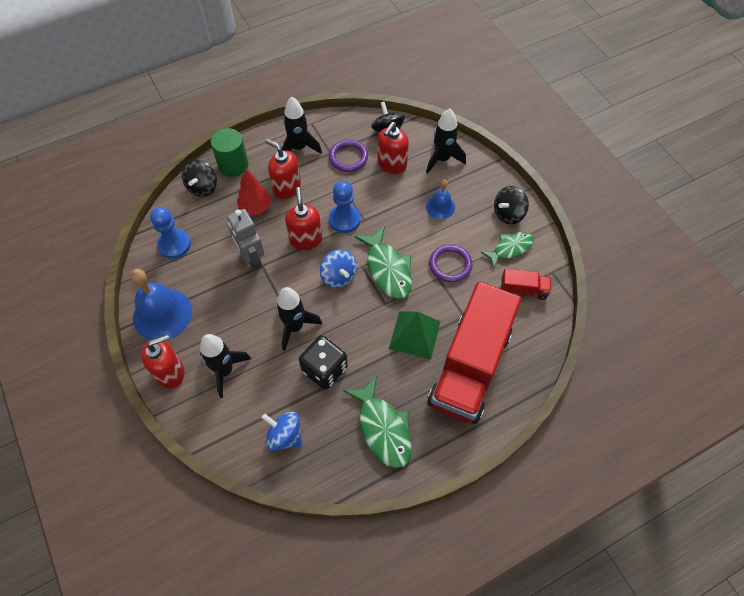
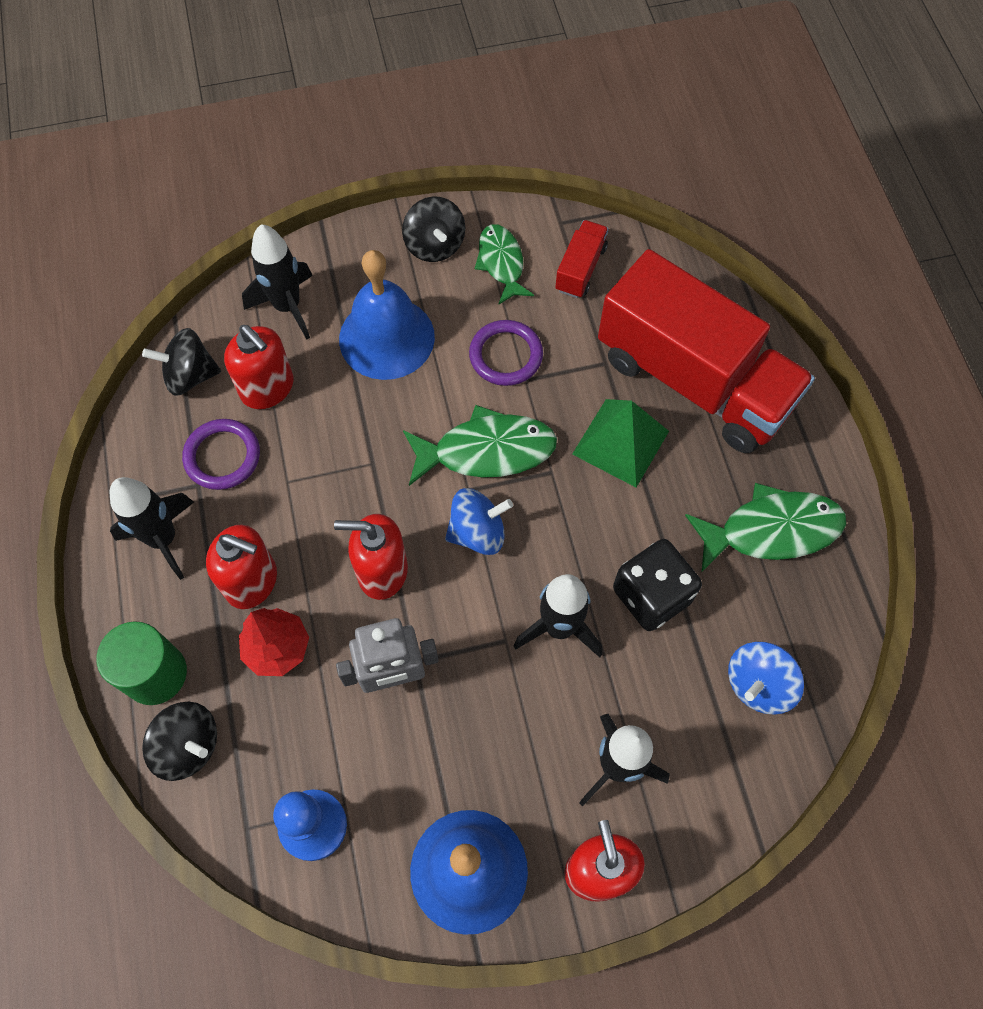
camera: 75 degrees left, 5 degrees up
(287, 188) = (252, 581): red soap dispenser -> red soap dispenser turned 120 degrees counterclockwise
(344, 219) = (361, 495): blue pawn -> none
(440, 207) = (386, 337): blue bell -> blue bell, size x1.82

